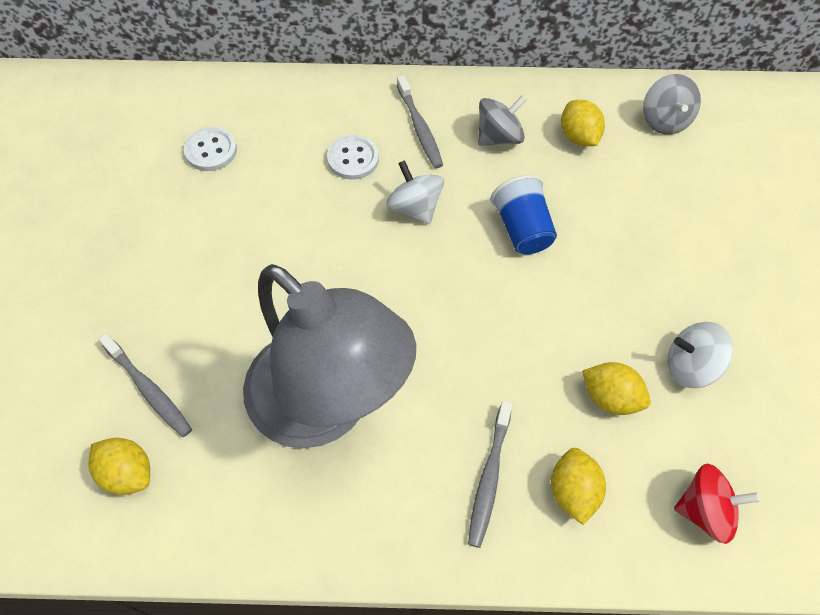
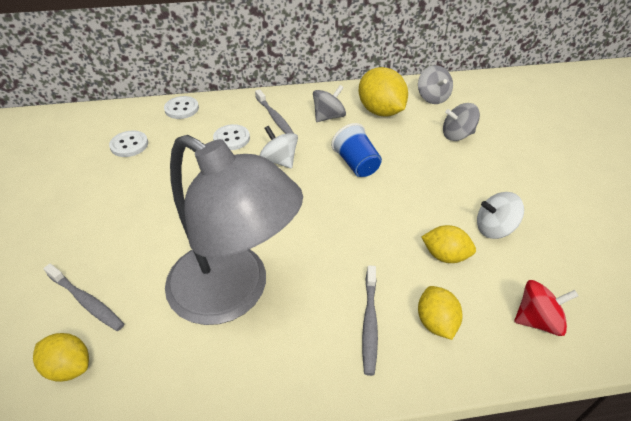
camera: 10 degrees left, 15 degrees down
(288, 93) = (181, 109): none -> white button
(578, 137) = (380, 111): yellow lemon -> yellow lemon, size x1.66
(683, 198) = (457, 135): none -> grey spinning top

